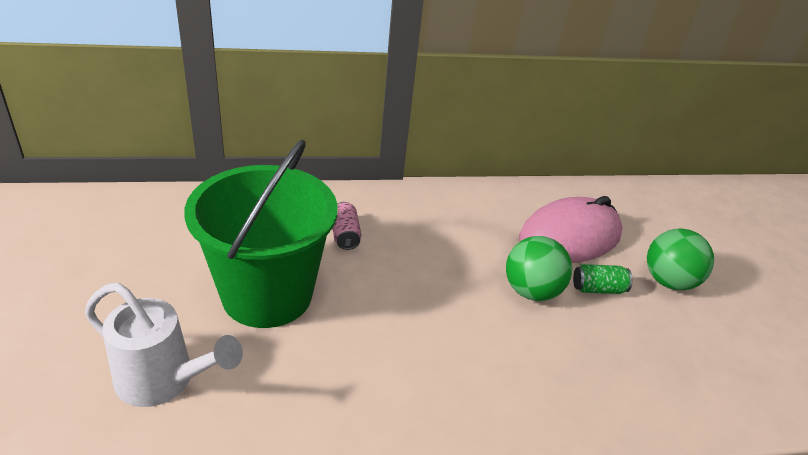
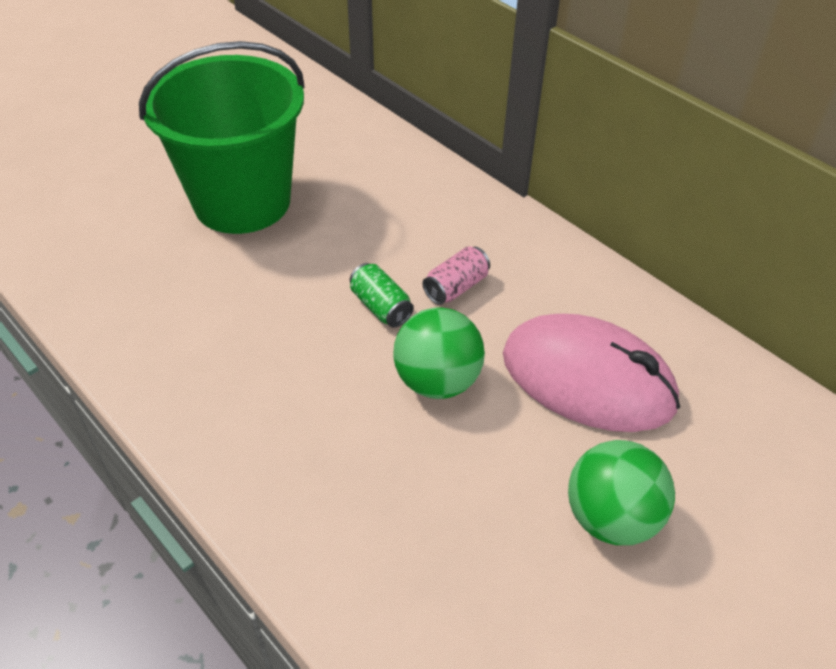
camera: 60 degrees right, 10 degrees up
(163, 381) = (99, 203): white watering can -> none
(345, 235) = (375, 204): pink can -> pink can (456, 287)
(598, 289) = (509, 443): green can -> green can (381, 307)

